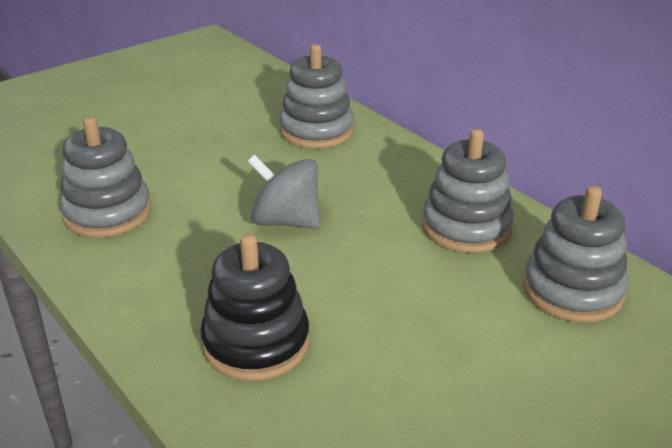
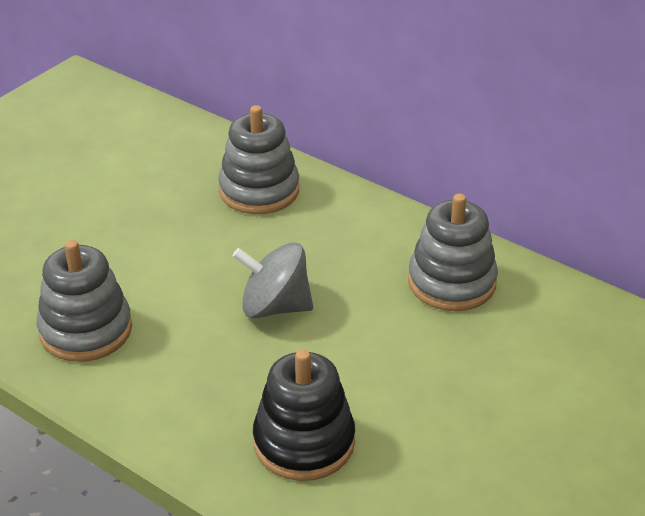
camera: 15 degrees left, 5 degrees up
(572, 290) = (568, 333): grey stacking toy -> none

